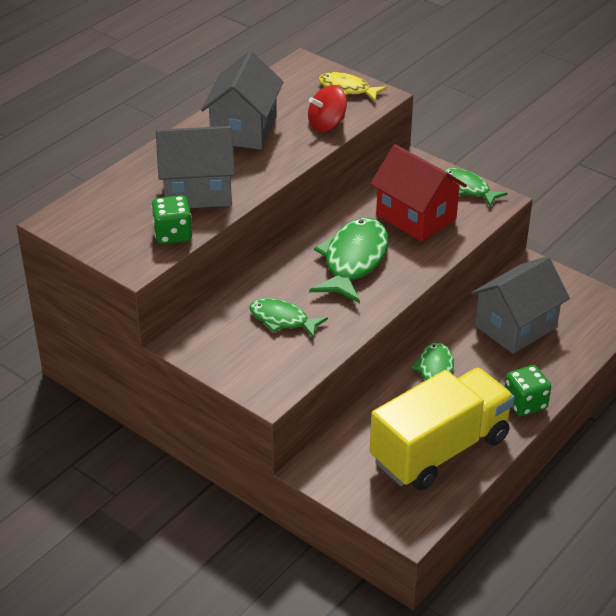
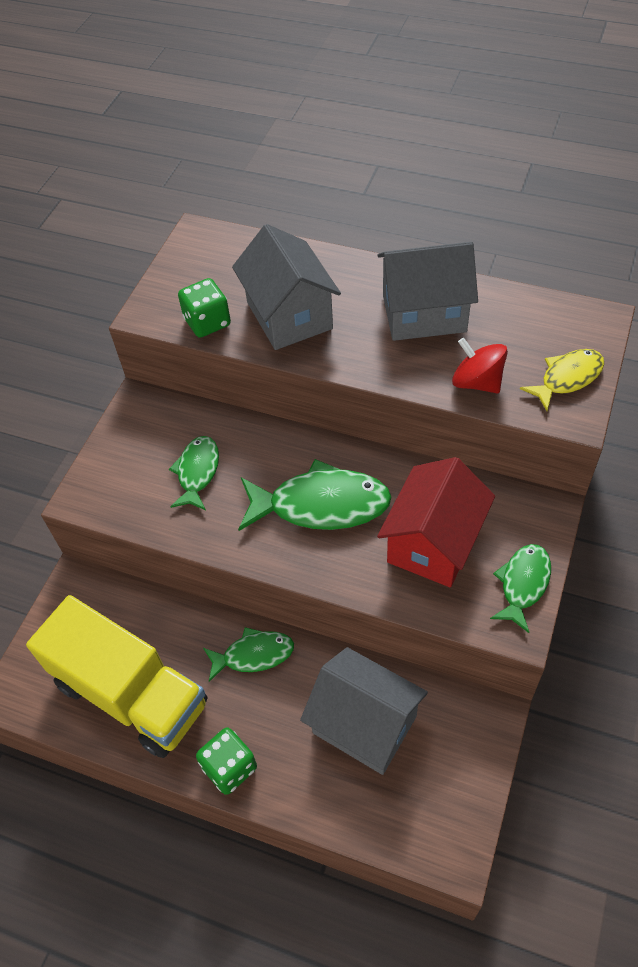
camera: 75 degrees right, 15 degrees up
(347, 89) = (567, 378): yellow fish -> yellow fish turned 45 degrees clockwise

